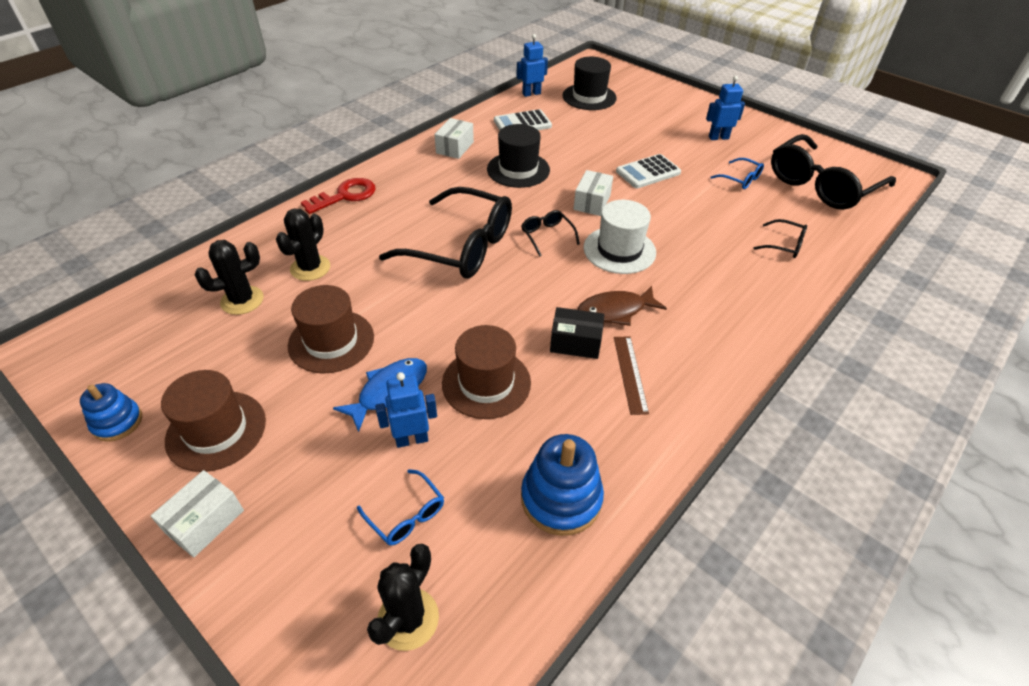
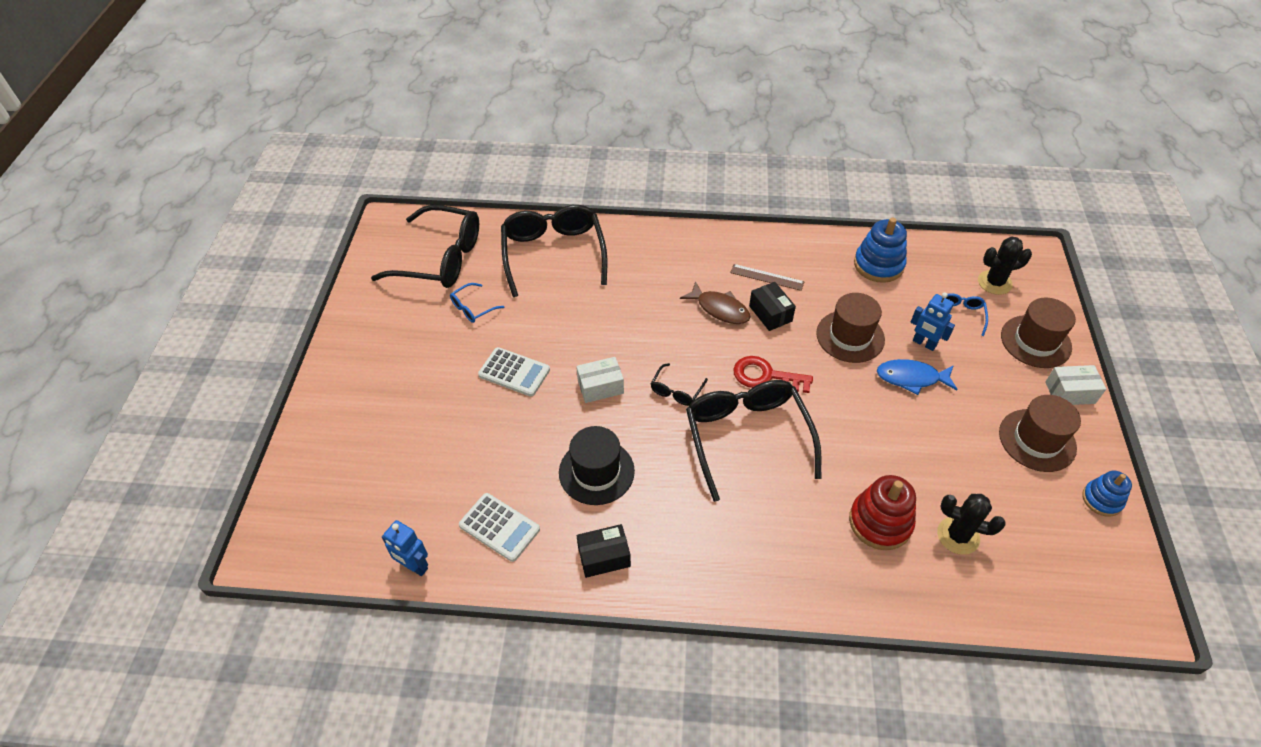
camera: 125 degrees left, 5 degrees up
(310, 268) = (880, 522): black cactus -> red stacking toy
(331, 341) = (918, 441): brown hat -> brown hat (1035, 341)
(345, 196) = (775, 587): red key -> red key (766, 376)
(455, 147) = (604, 557): white box -> black box
(589, 97) = (381, 501): black hat -> none
(619, 250) = (650, 338): white hat -> none
(630, 374) = (767, 277): brown ruler -> brown ruler turned 60 degrees clockwise
(718, 138) = (401, 350): blue robot -> none
(740, 179) = (473, 308): blue glasses -> blue glasses turned 135 degrees counterclockwise
(784, 245) = (553, 254): black glasses -> black glasses, size x2.32

